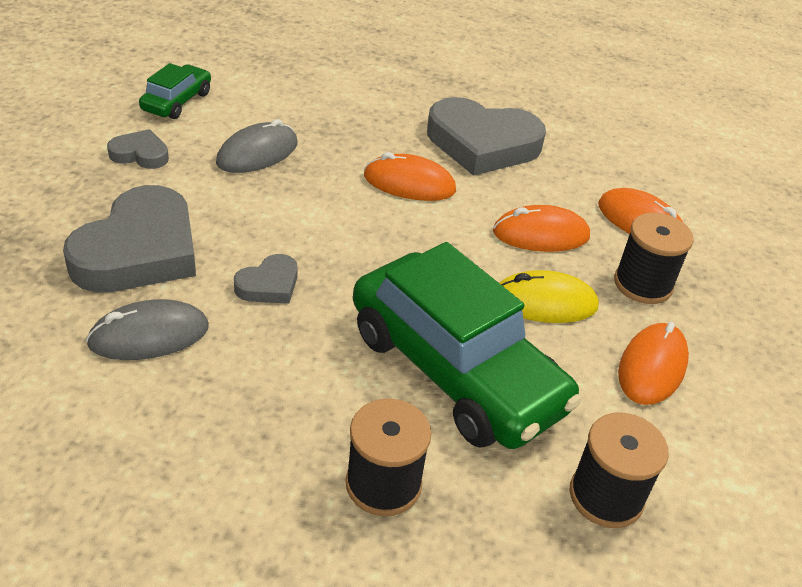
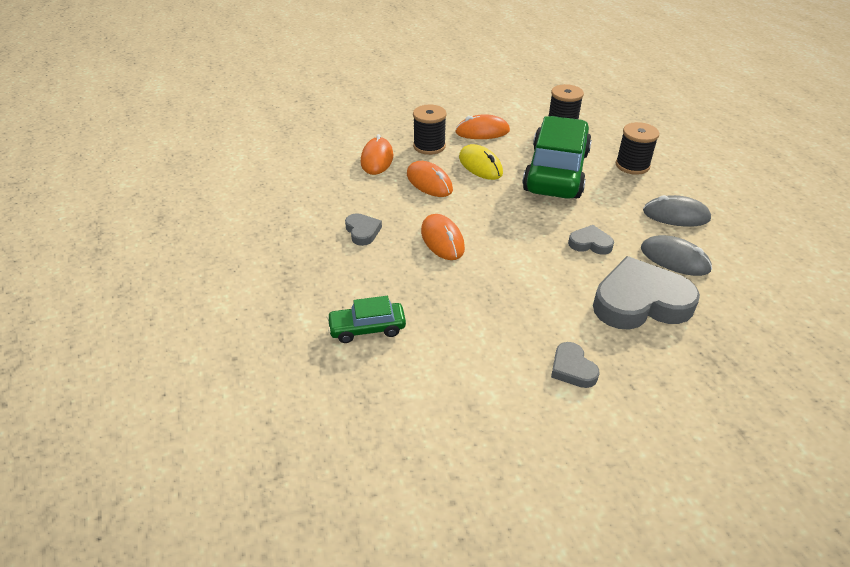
camera: 120 degrees left, 0 degrees up
(177, 101) = (491, 400): green car -> green car (367, 328)
(257, 153) = (496, 315): grey mouse -> grey mouse (676, 215)
(482, 144) = (362, 231): grey heart -> grey heart, size x0.47

